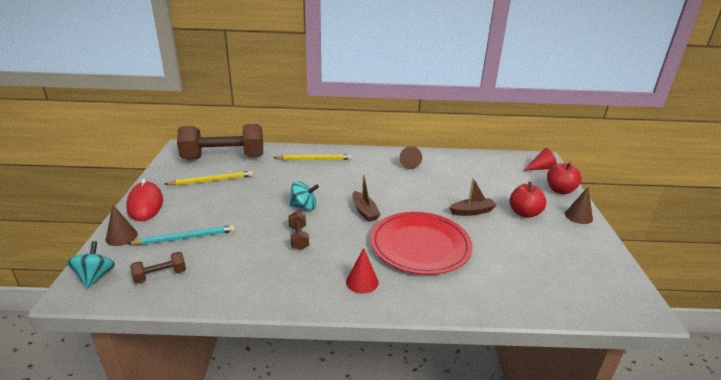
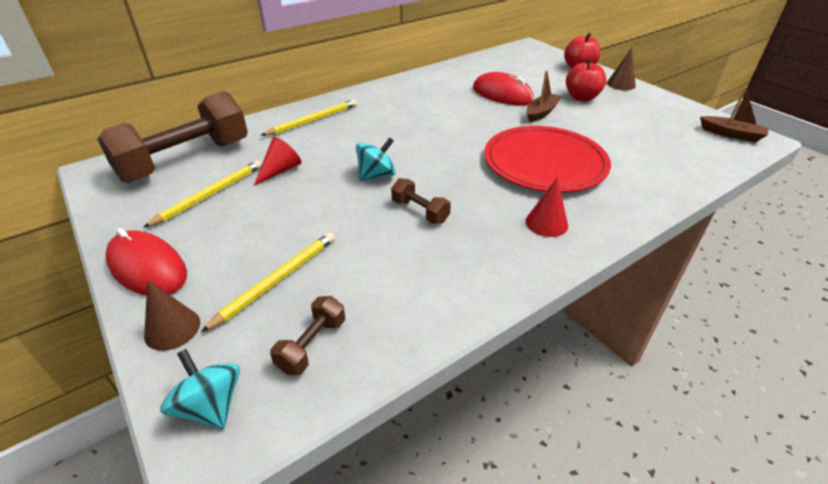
camera: 35 degrees left, 10 degrees up
(185, 238) = (277, 280): turquoise pencil -> yellow pencil
(364, 211) = (447, 153): brown boat -> brown boat (731, 134)
(408, 163) = (421, 89): brown cone -> none
(462, 188) = (502, 94): none -> red mouse
(541, 168) = (539, 54): red cone -> red cone (280, 170)

